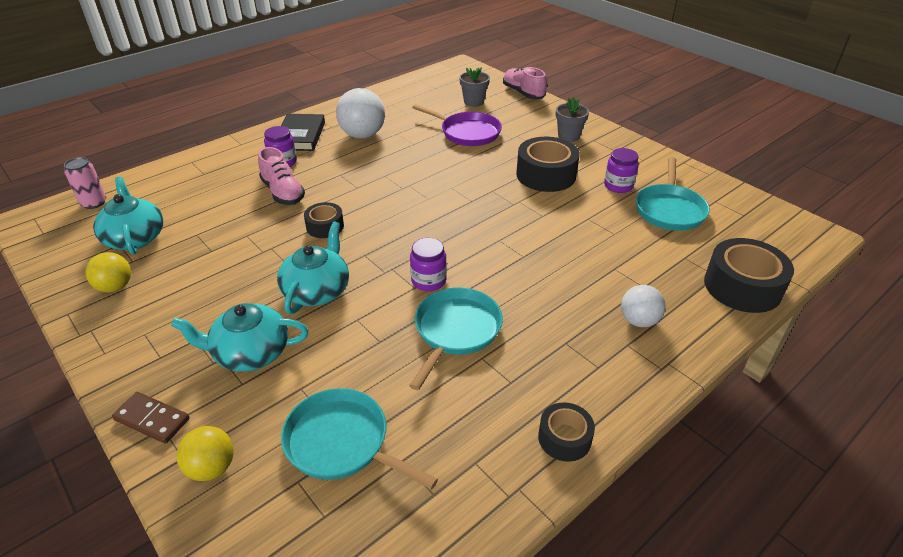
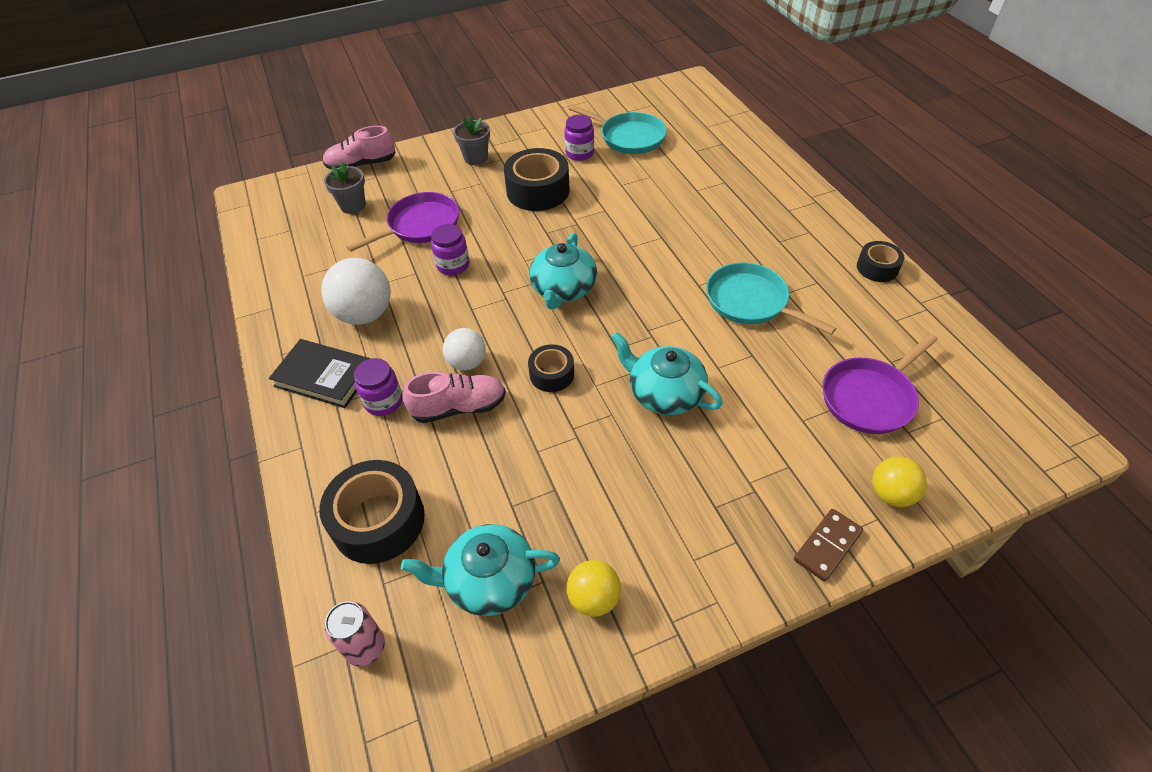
camera: 70 degrees left, 10 degrees up
(250, 353) = (747, 457): turquoise teapot -> turquoise teapot (563, 289)
(342, 442) = (870, 397): turquoise pan -> purple pan
(428, 281) = (676, 306): purple jar -> purple jar (453, 265)
(638, 321) = (763, 197): white ball -> white ball (467, 363)
(742, 286) = (739, 136): black tape -> black tape (378, 520)

